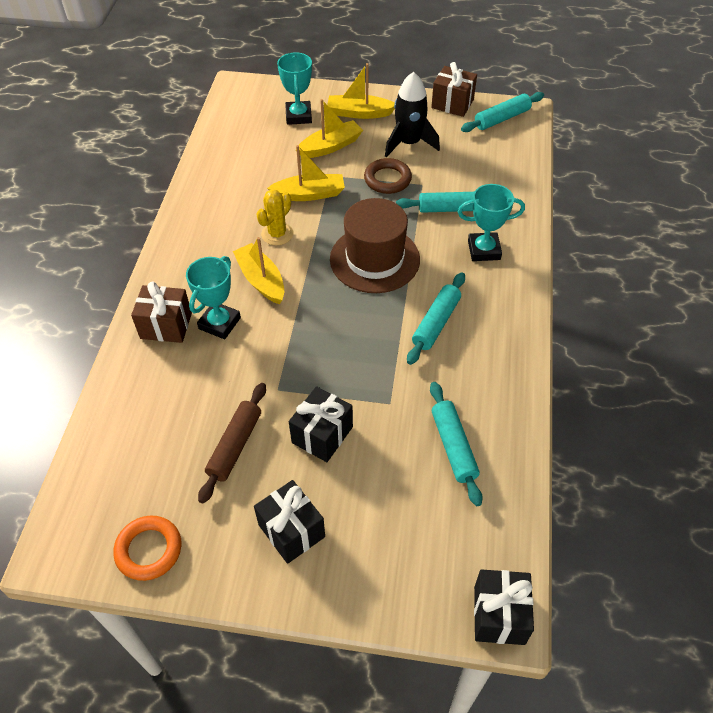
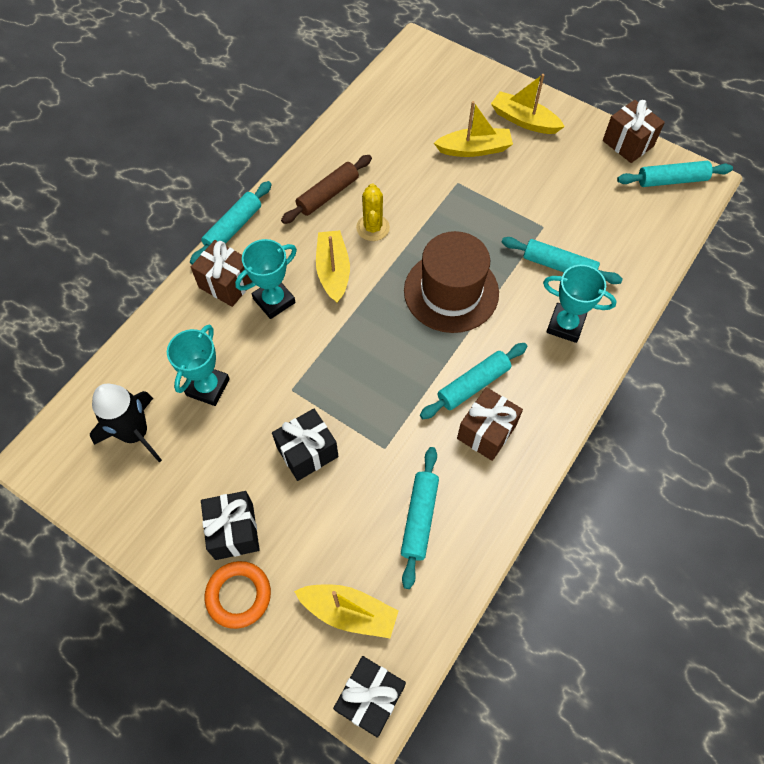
camera: 25 degrees right, 10 degrees up
(147, 278) = (233, 228): none -> turquoise rolling pin
(149, 550) = (111, 492): orange ring -> orange ring (238, 595)
(235, 446) = (227, 428): brown rolling pin -> brown rolling pin (328, 195)
(277, 234) = (373, 228): yellow cactus -> yellow cactus turned 60 degrees counterclockwise
(298, 116) = (461, 102): turquoise trophy -> turquoise trophy (208, 387)
(309, 194) = (425, 195): yellow boat -> yellow boat (349, 612)
(387, 179) = (511, 208): brown ring -> none
(409, 143) = (556, 174): black rocket -> black rocket (135, 433)
(469, 355) = (486, 432): none -> brown gift

